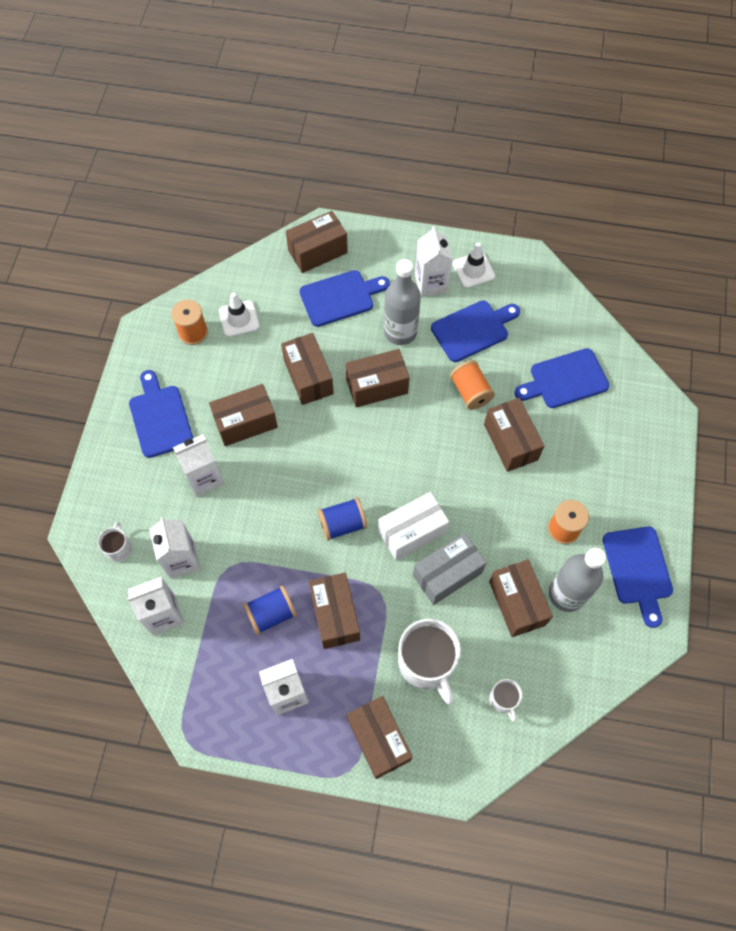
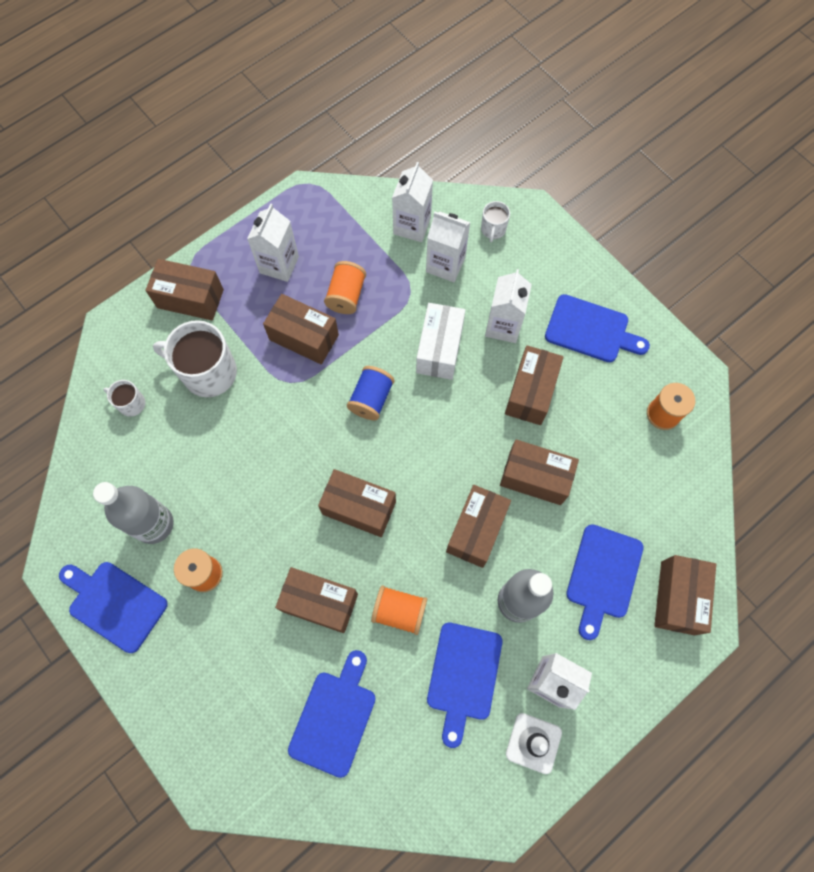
camera: 130 degrees right, 5 degrees up
(119, 548) = (493, 229): white mug -> white mug turned 60 degrees clockwise
(239, 319) = (648, 464): white traffic cone -> none
(271, 614) = (346, 295): blue spool -> orange spool
(412, 532) = (316, 446): white box -> white box (439, 349)
(447, 574) = (257, 444): grey box -> none
(517, 603) = (185, 478): brown box -> brown box (359, 508)

